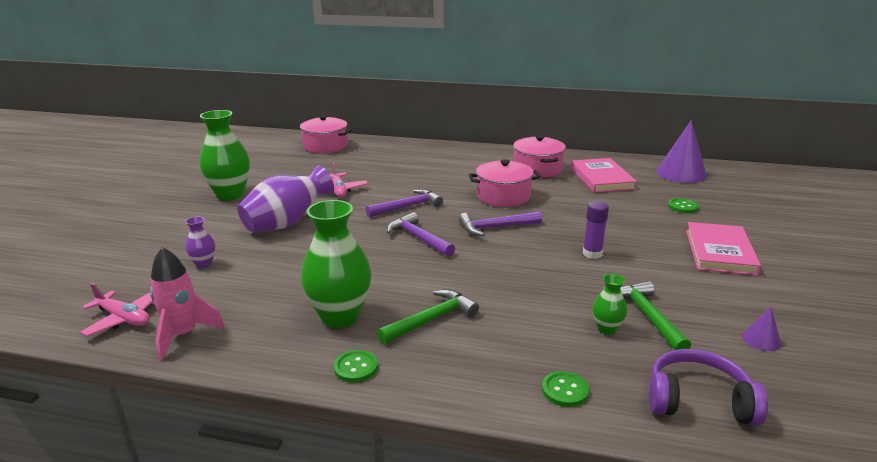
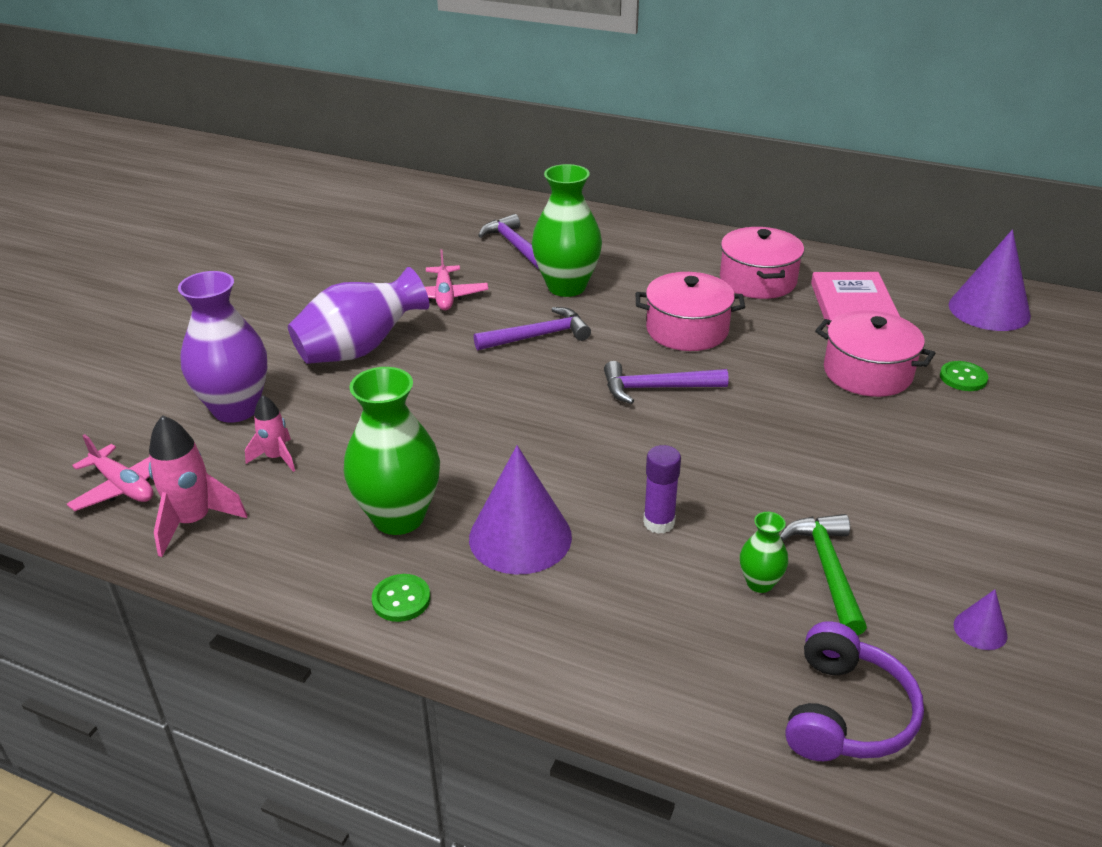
camera: 10 degrees right, 10 degrees up
(204, 264) = (236, 409): purple vase -> purple vase, size x2.11
(230, 195) = (290, 289): green vase -> green vase (566, 287)
(240, 290) = (276, 457): none -> pink rocket
(325, 146) = (444, 206): pink pot -> pink pot (867, 372)
(418, 238) = (538, 395): purple hammer -> purple hammer (514, 245)
(432, 319) = (520, 537): green hammer -> purple cone
(565, 390) = (666, 671): green button -> none
(592, 254) = (786, 451): purple glue stick -> purple glue stick (659, 523)
(698, 401) = (845, 713): purple headphones -> purple headphones turned 90 degrees clockwise
(719, 252) = (986, 469): pink book -> none

